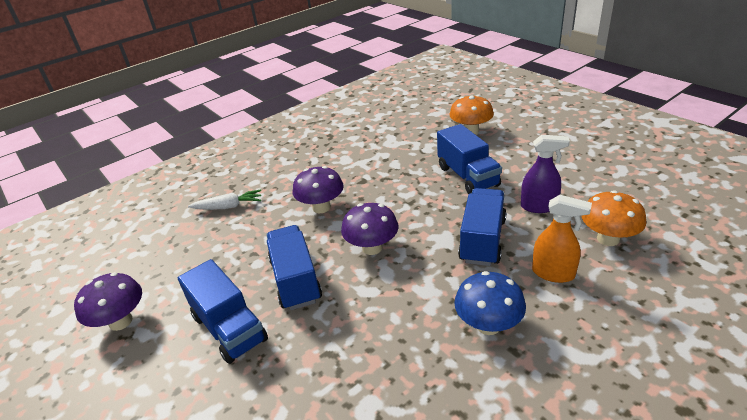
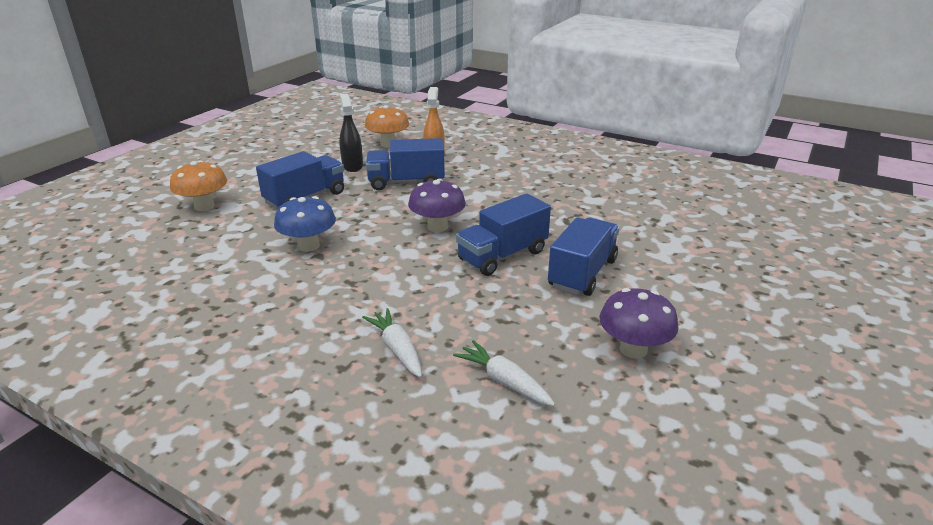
camera: 115 degrees left, 5 degrees down
(160, 245) = (504, 381): none -> white carrot
(321, 207) = (379, 270): purple mushroom -> none
(488, 325) = (497, 173): blue mushroom -> blue mushroom (308, 246)
(539, 206) = (352, 166): purple spray bottle -> black spray bottle

